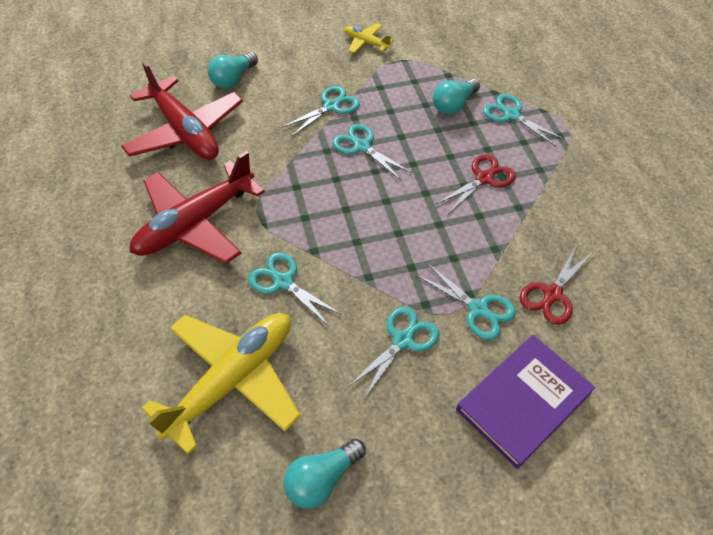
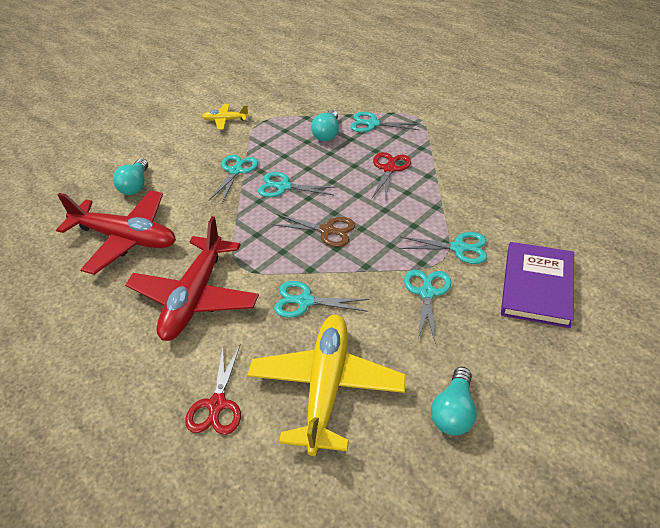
camera: 30 degrees left, 10 degrees down
(363, 217) = (327, 231): none -> brown scissors
(552, 294) = (496, 216): red scissors -> red scissors (217, 404)

